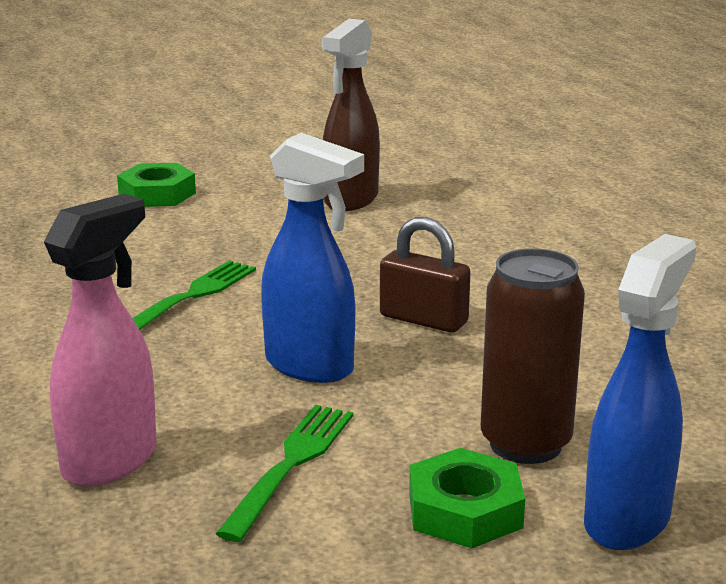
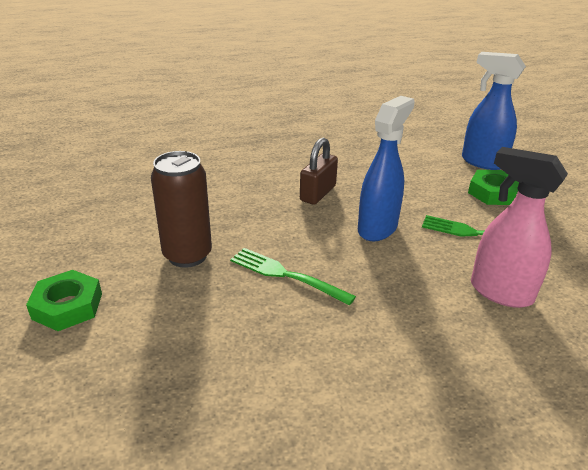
camera: 90 degrees left, 10 degrees up
(350, 200) = (128, 211): brown spray bottle -> none
(525, 444) = (436, 176): brown can -> brown can (187, 255)

